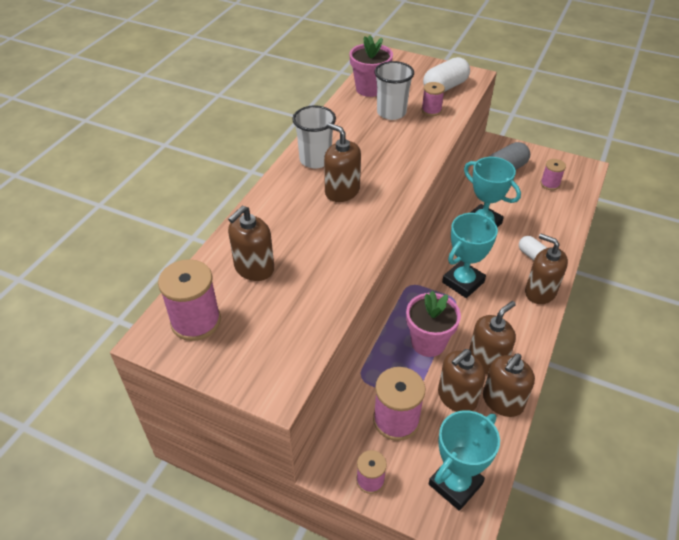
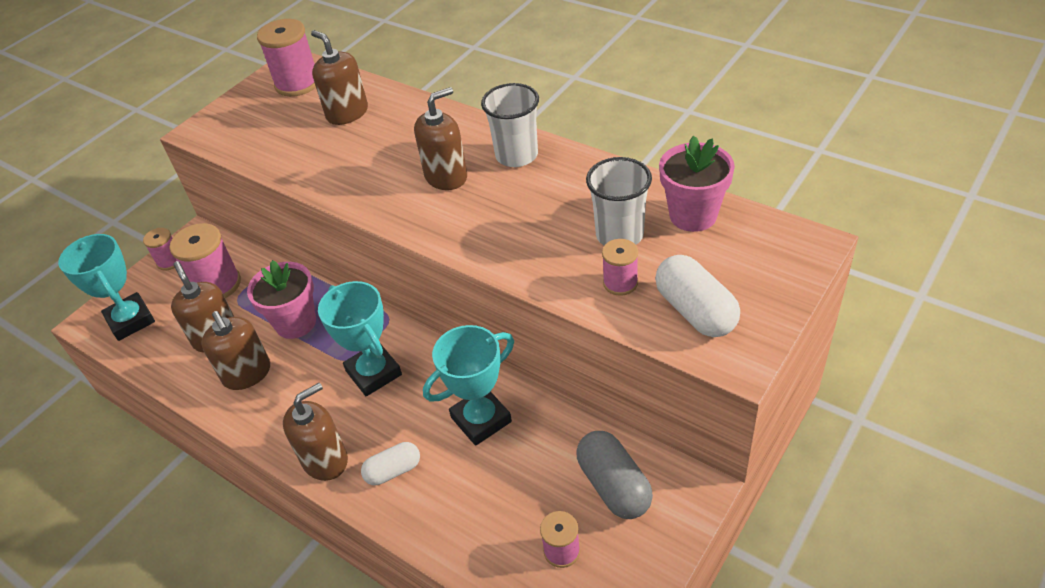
camera: 105 degrees right, 0 degrees up
(502, 401) = (191, 377): brown soap dispenser -> none

